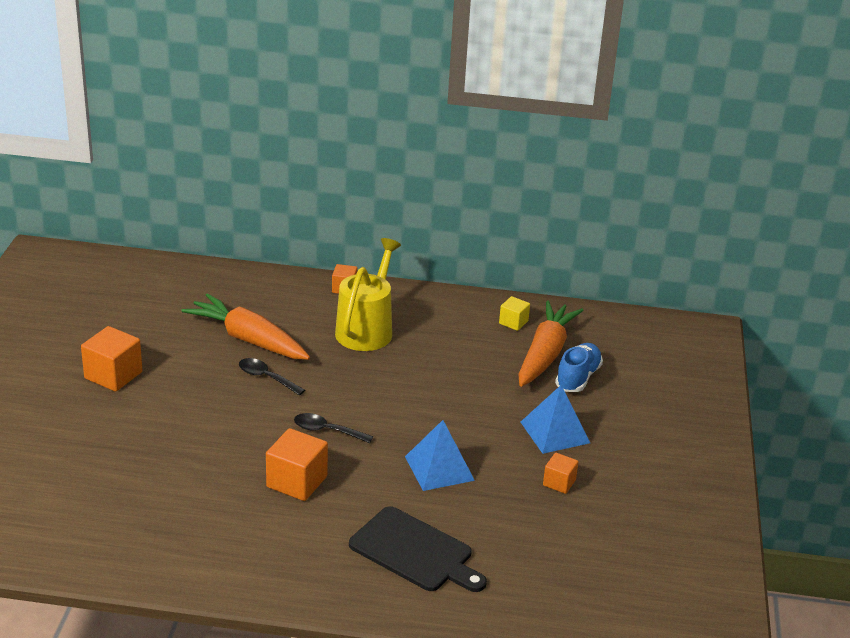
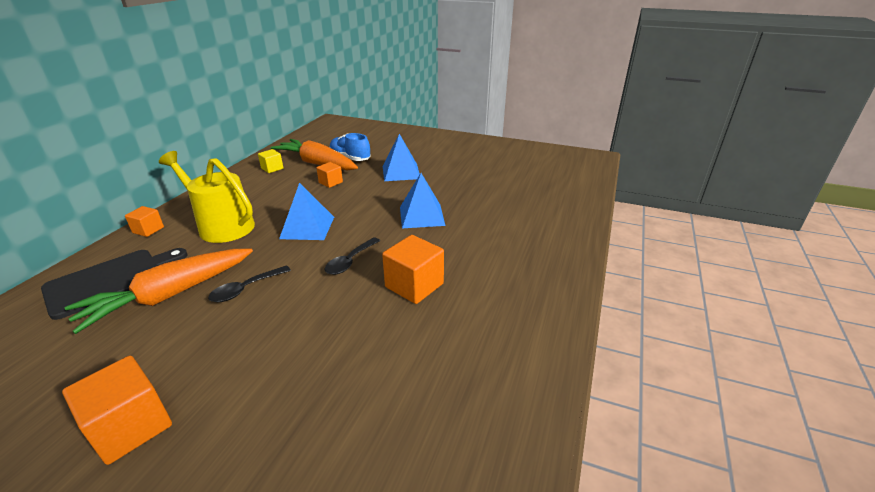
camera: 75 degrees left, 0 degrees up
(382, 386) = (307, 227): none -> blue pyramid
(415, 551) = (513, 237): black cutting board -> black cutting board (110, 280)
(559, 483) = (451, 178): orange cube -> orange cube (330, 182)

